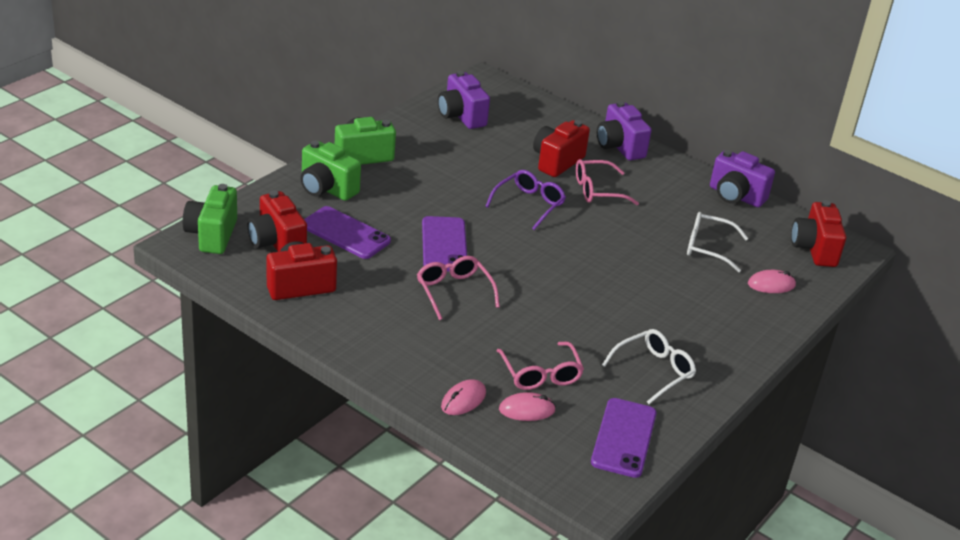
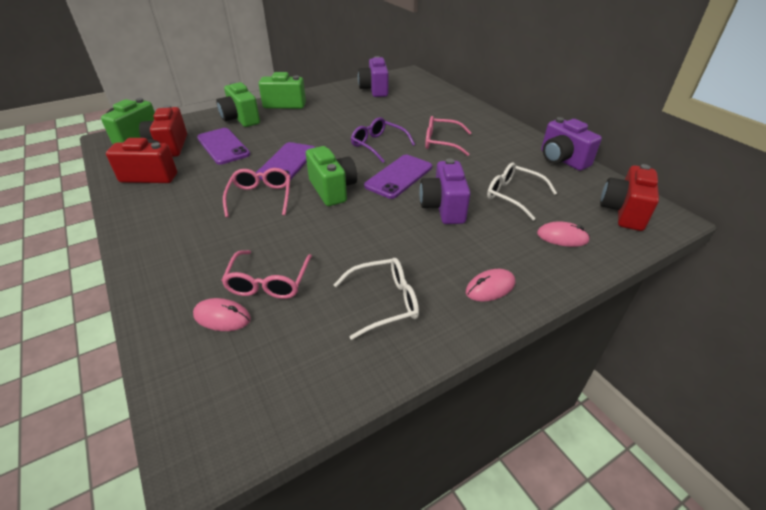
camera: 25 degrees right, 5 degrees up
(463, 400) = (174, 293): pink mouse -> pink mouse (490, 287)
(523, 270) = (332, 189): none -> green camera
(529, 204) = (378, 145): purple glasses -> purple glasses turned 105 degrees counterclockwise
(557, 162) = (422, 121): red camera -> none
(619, 147) = (479, 117): purple camera -> purple camera (443, 207)
(624, 438) = (294, 375): purple phone -> purple phone (399, 176)

